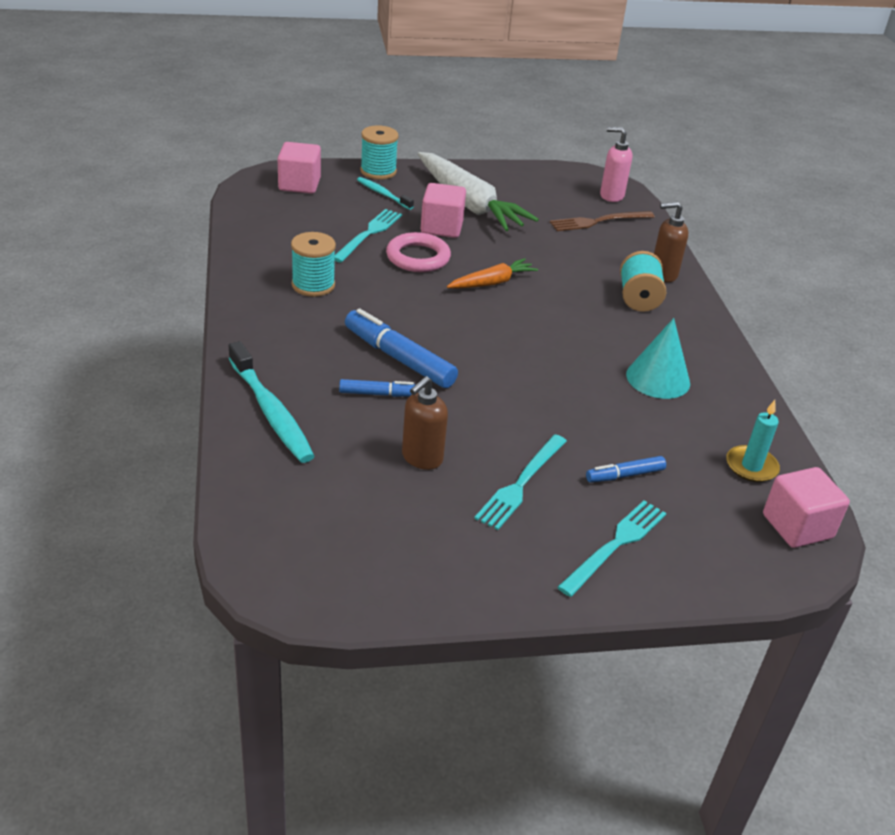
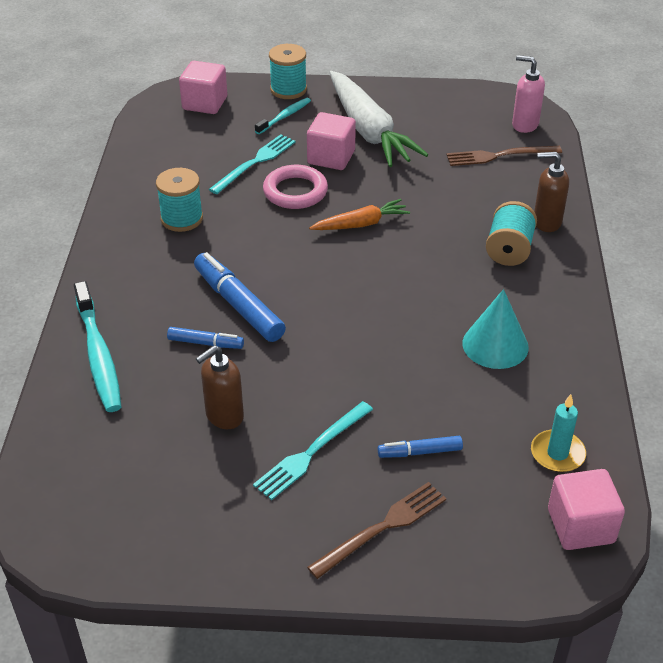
camera: 15 degrees right, 5 degrees up
(383, 194) = (284, 116): turquoise toothbrush -> turquoise toothbrush turned 75 degrees clockwise
(615, 545) = (382, 528): turquoise fork -> brown fork

